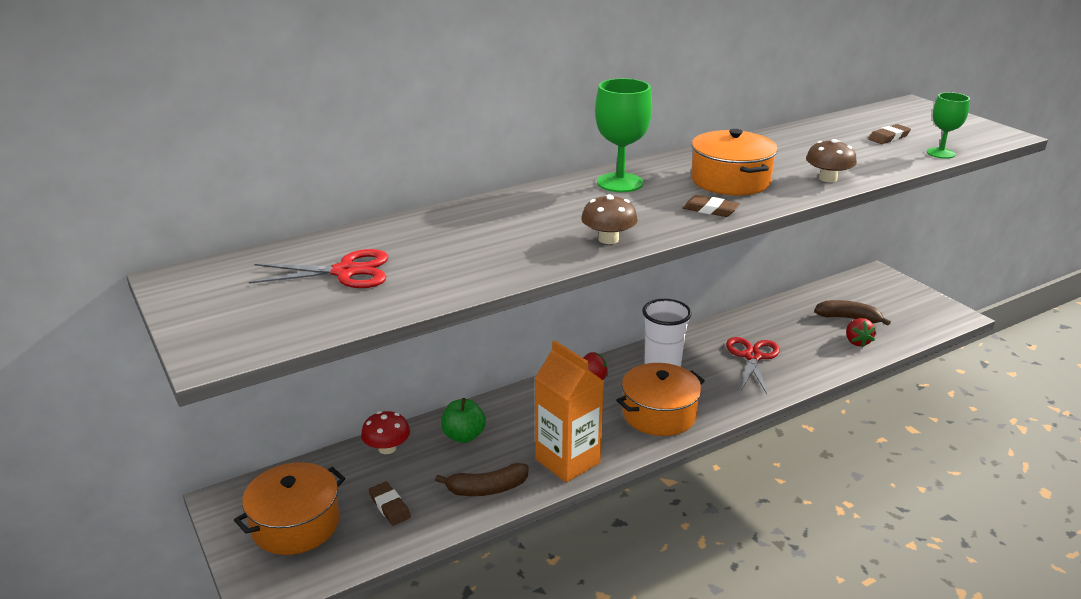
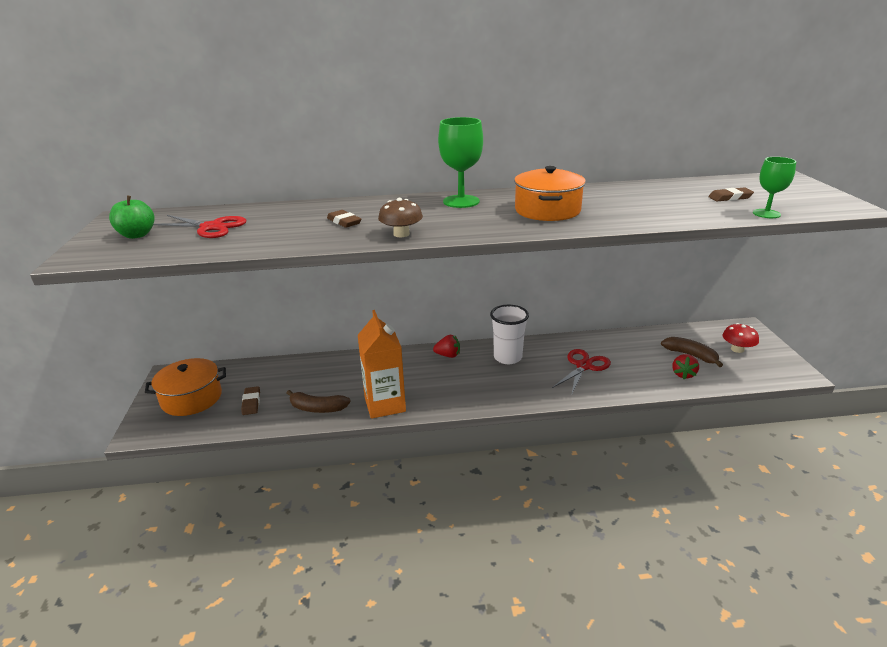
camera: 25 degrees right, 0 degrees up
(387, 448) = (282, 367): red mushroom -> red mushroom (737, 349)
(463, 436) = (333, 371): green apple -> green apple (137, 235)
(659, 414) = (476, 389): orange pot -> none
(710, 210) = (504, 226): brown eraser -> brown eraser (344, 222)
(828, 178) = (632, 219): brown mushroom -> none

